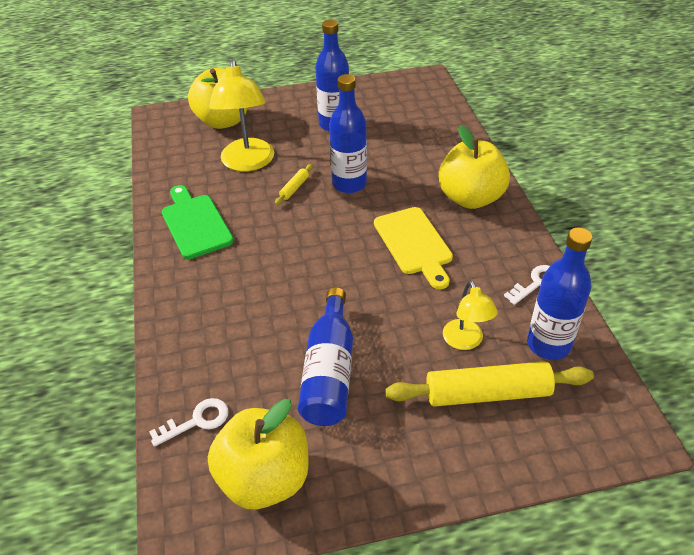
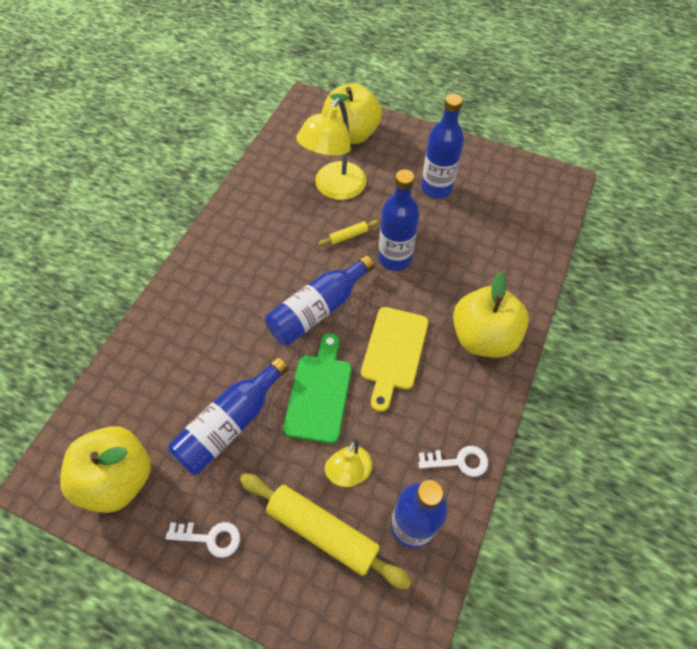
camera: 35 degrees right, 15 degrees up
(195, 223) = (250, 225): green cutting board -> green cutting board (319, 393)
(197, 421) = (116, 399): white key -> white key (210, 538)
(321, 249) = (318, 309): none -> blue bottle

